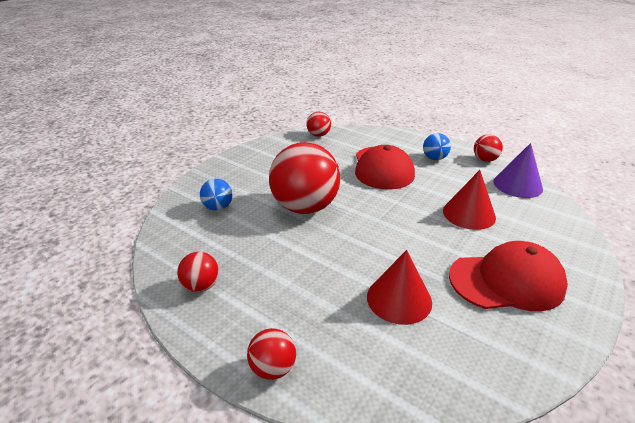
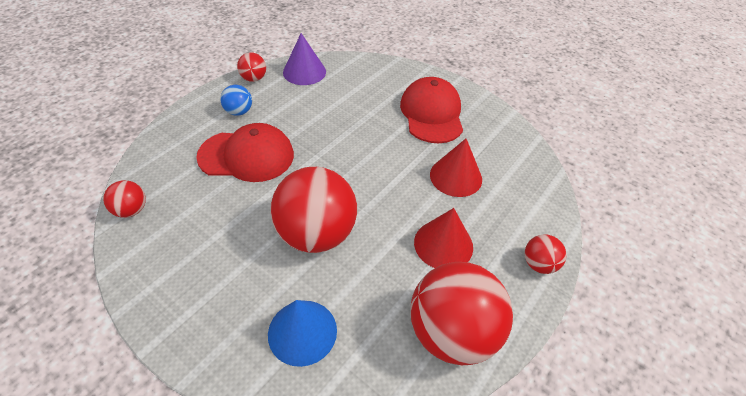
camera: 90 degrees left, 15 degrees up
(201, 286) = (452, 332): red ball -> red ball, size x2.17
(218, 207) = (302, 332): blue ball -> blue cone
(469, 214) = (345, 112): red cone -> red cone (443, 244)

